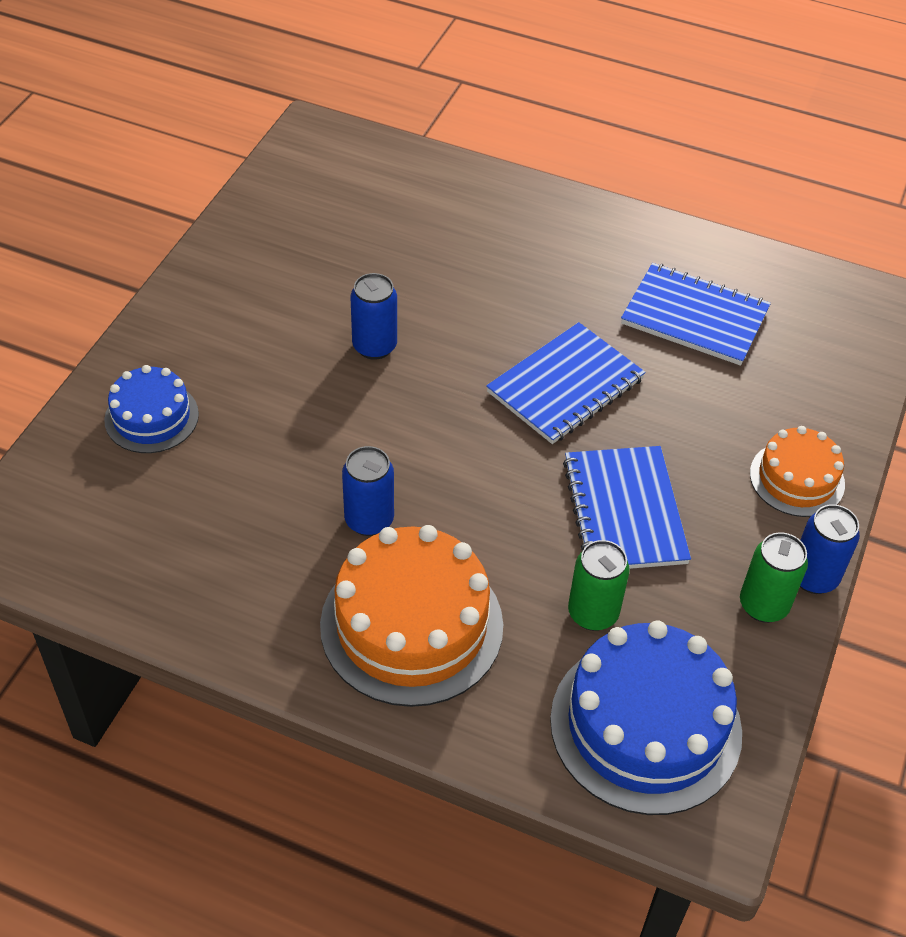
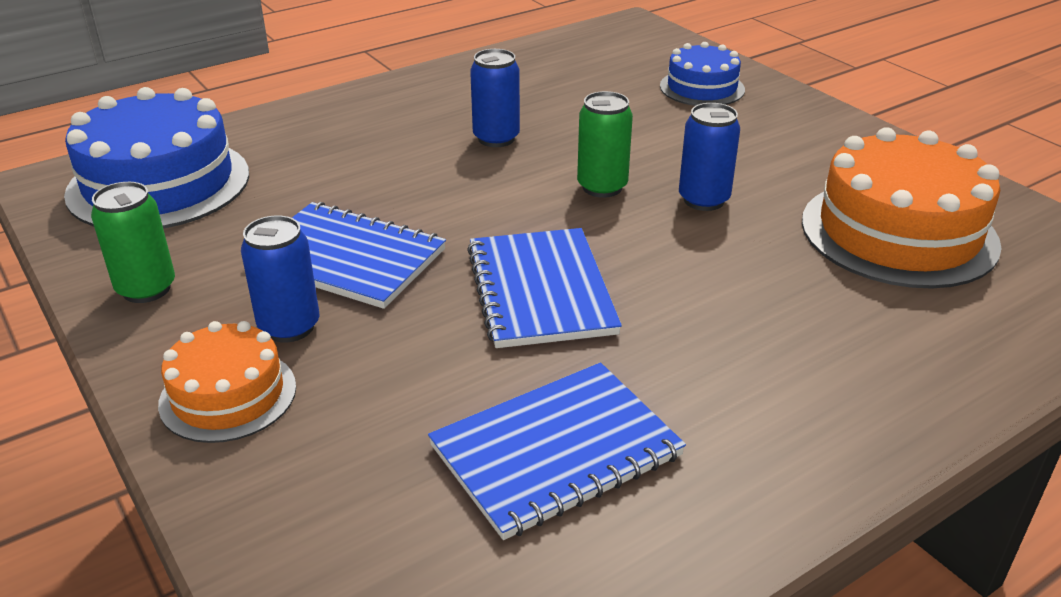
camera: 125 degrees right, 15 degrees down
(411, 625) = (379, 126): orange cake -> orange cake (898, 232)
(593, 613) = (276, 199): green can -> green can (602, 187)
(813, 577) = (120, 336): blue can -> blue can (289, 327)

